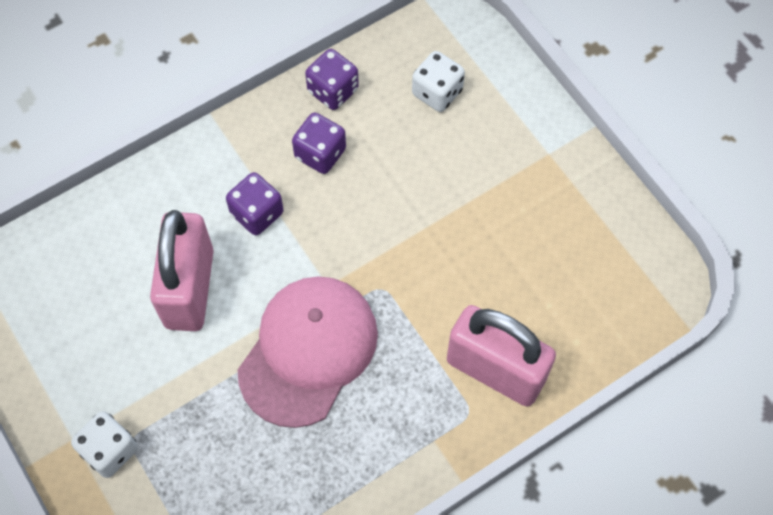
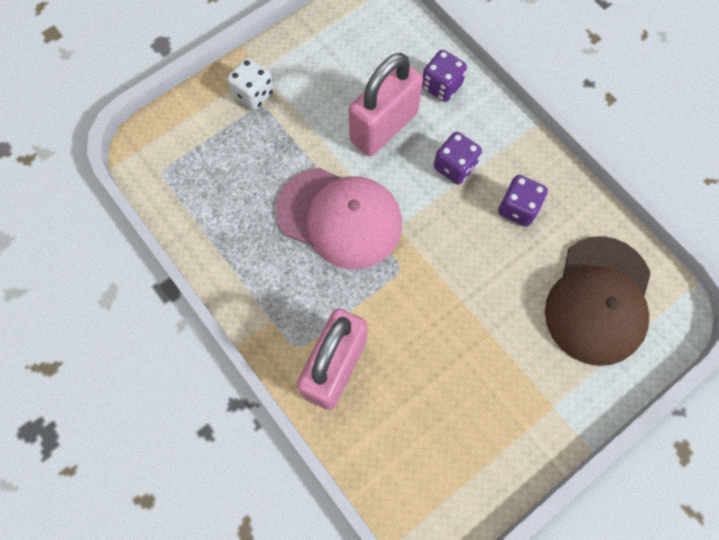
camera: 85 degrees right, 5 degrees up
(189, 288) = (383, 127): pink padlock -> pink padlock turned 45 degrees counterclockwise
(333, 90) = (581, 212): purple dice -> purple dice (441, 86)
(437, 92) = (598, 300): white dice -> brown cap

